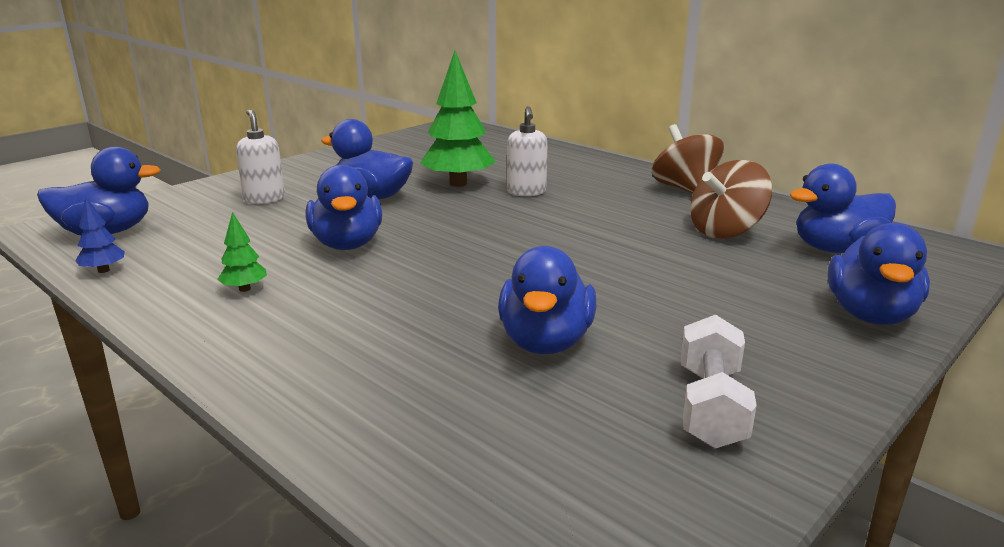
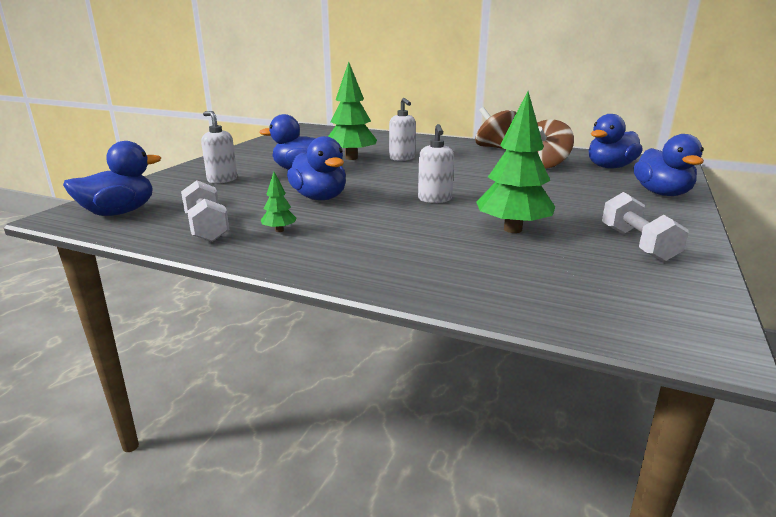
camera: 20 degrees left, 0 degrees up
(103, 270) = (150, 234): blue tree -> none
(170, 270) = (207, 228): none -> white dumbbell
(493, 270) = (435, 199): none -> white soap dispenser
(545, 342) = (513, 229): blue duck -> green tree

